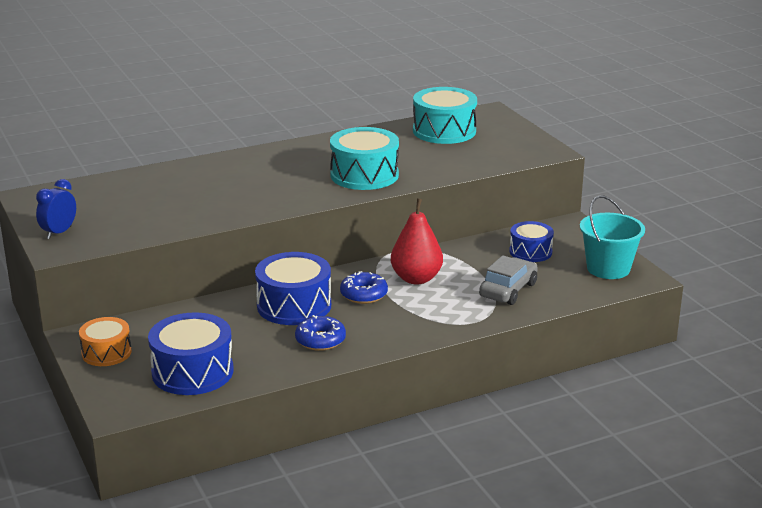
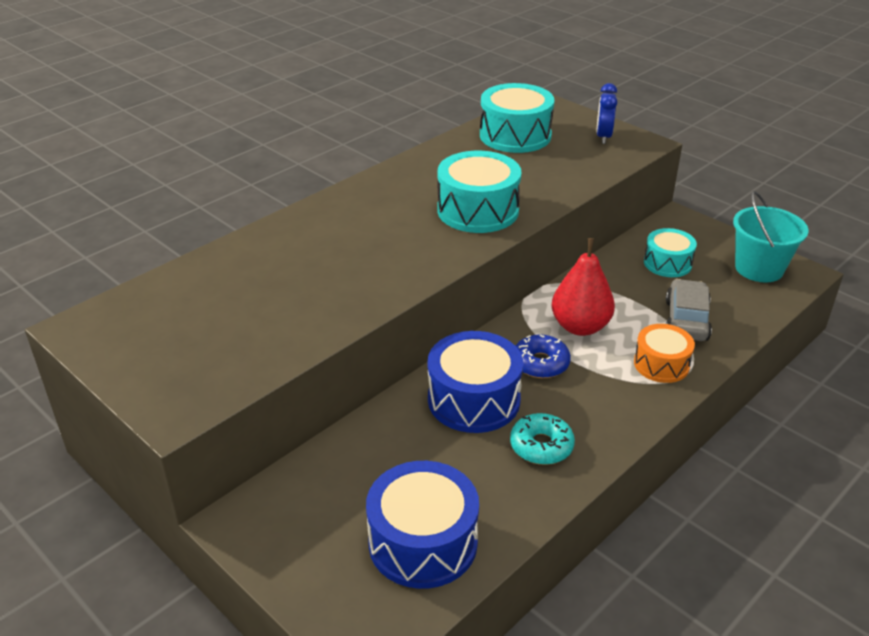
camera: 20 degrees left, 10 degrees up
(59, 232) = (158, 381): blue clock -> blue clock (603, 137)
(106, 353) = (289, 540): orange drum -> orange drum (661, 364)
(320, 340) = (541, 446): blue donut -> turquoise donut
(530, 252) = (667, 263): blue drum -> turquoise drum

